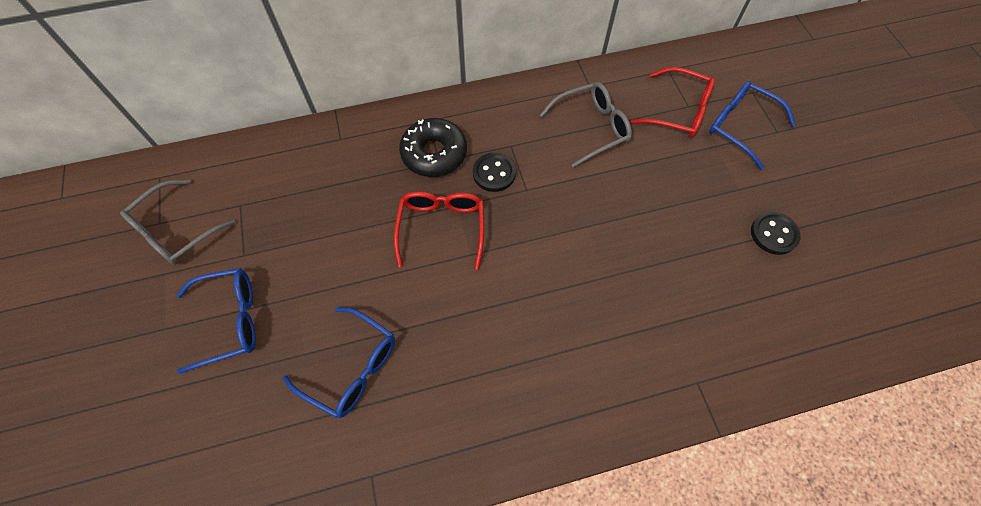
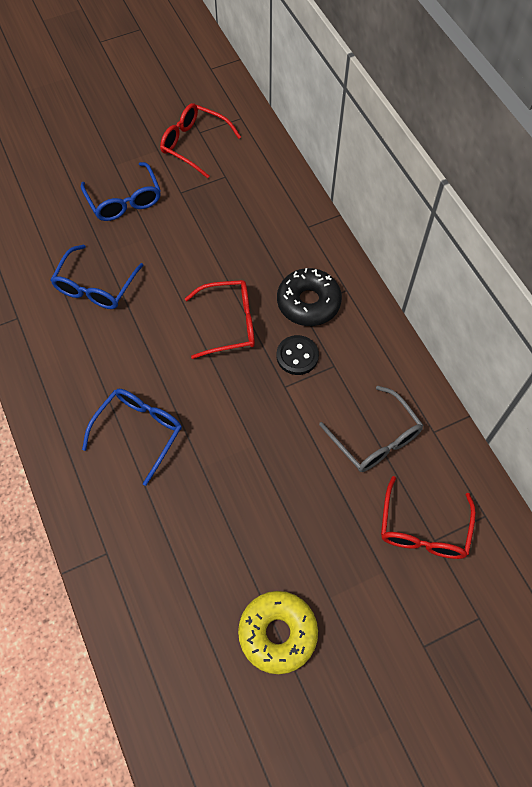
camera: 80 degrees right, 0 degrees up
(175, 231) = (194, 144): grey glasses -> red glasses
(740, 126) = (420, 600): blue glasses -> blue glasses (139, 432)
(773, 234) = (278, 633): black button -> yellow donut

